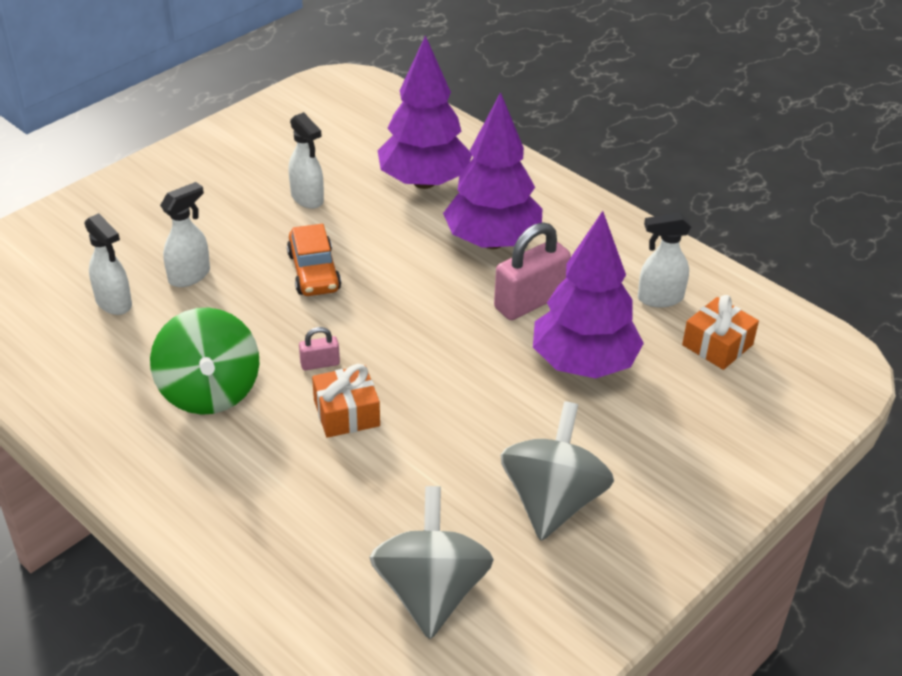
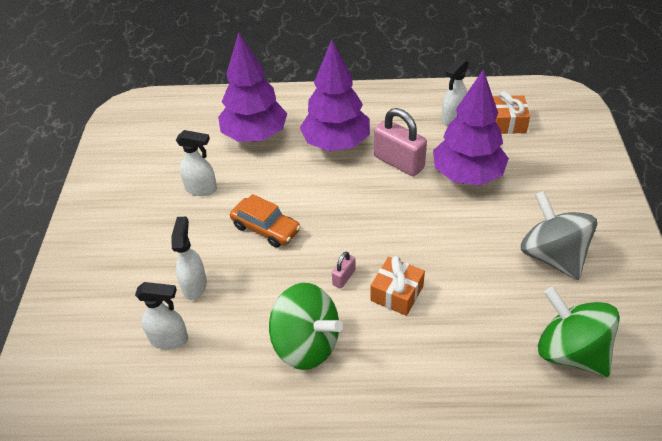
camera: 40 degrees left, 5 degrees up
(431, 591) = (570, 352): grey spinning top -> green spinning top
(530, 301) = (399, 162): pink padlock -> pink padlock turned 60 degrees counterclockwise

